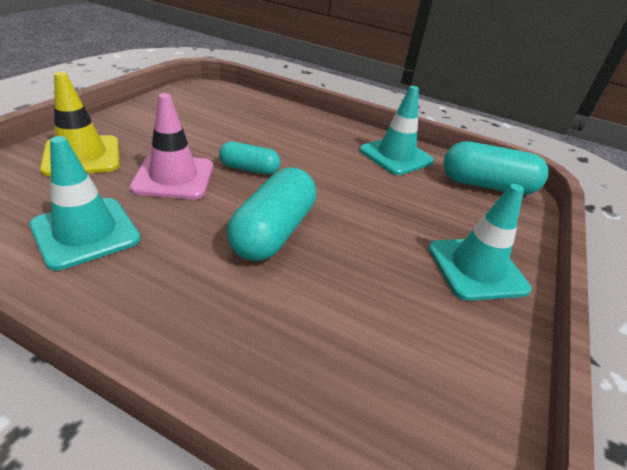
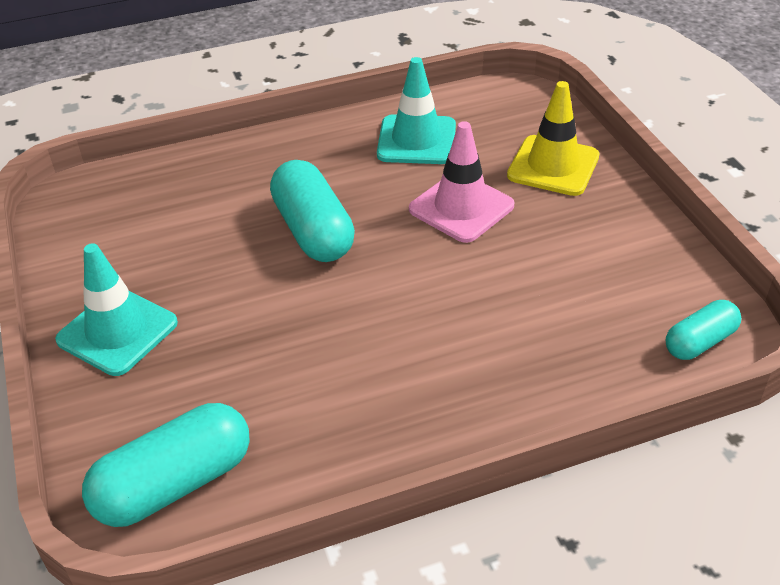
camera: 140 degrees right, 5 degrees up
(249, 169) = (431, 266): turquoise capsule -> turquoise capsule (700, 342)
(396, 156) = (334, 434): turquoise traffic cone -> none

